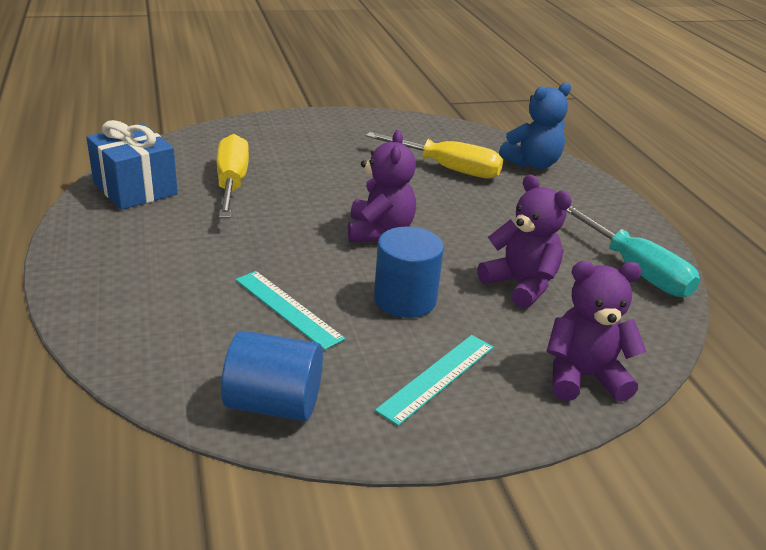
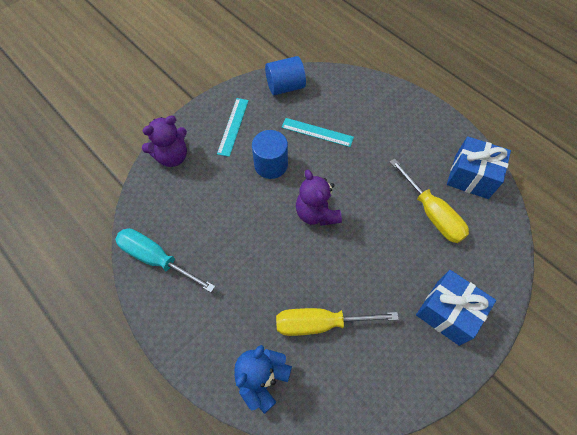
camera: 155 degrees right, 30 degrees up
(309, 135) = (447, 312): none -> blue gift
(521, 285) = (219, 207): purple teddy bear -> none

